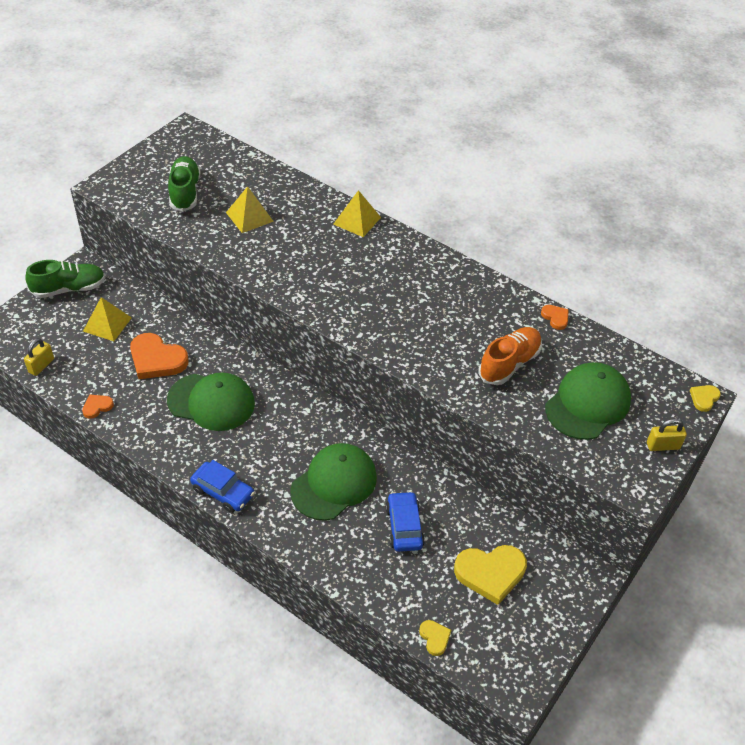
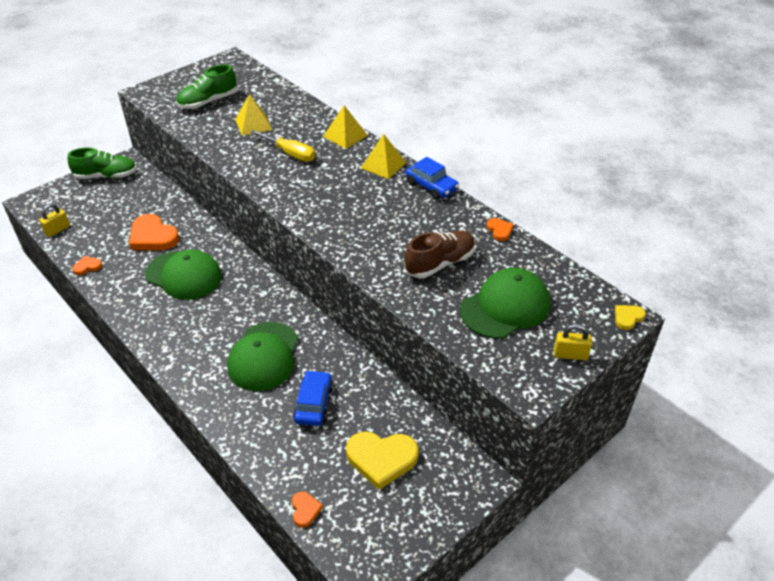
camera: 15 degrees right, 5 degrees down
(107, 324) = (124, 205): yellow pyramid -> yellow pyramid (383, 165)
(185, 192) = (208, 102): green shoe -> green shoe turned 135 degrees counterclockwise
(223, 492) = (162, 349): blue car -> blue car (431, 186)
(306, 251) = (291, 154): none -> yellow screwdriver
(334, 483) = (263, 356): green cap -> green cap turned 135 degrees clockwise
(434, 638) = (305, 510): yellow heart -> orange heart
(509, 364) = (440, 263): orange shoe -> brown shoe

